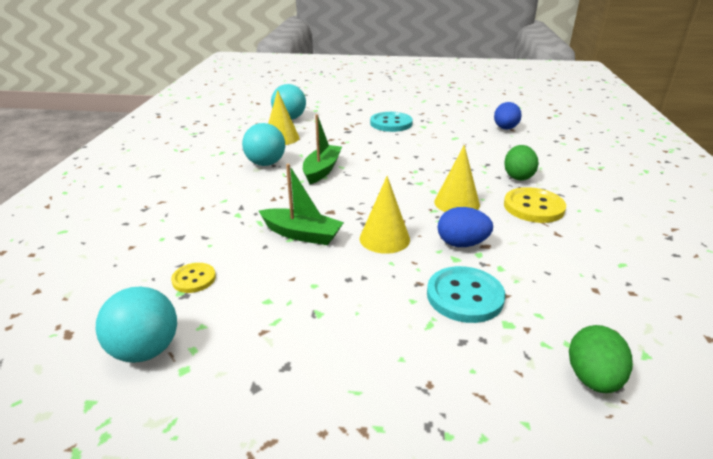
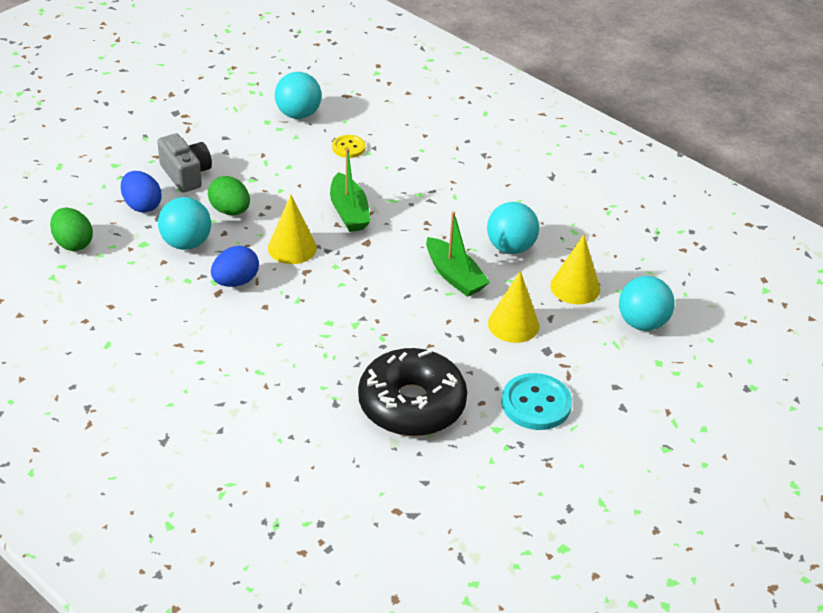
camera: 125 degrees right, 10 degrees up
(302, 234) = (349, 212): green boat -> green boat turned 75 degrees counterclockwise
(368, 370) = (186, 174): none -> grey camera
(447, 146) = (411, 404): none -> black donut
(456, 203) = (291, 321): yellow cone -> yellow cone (513, 324)
(464, 296) = (186, 243): turquoise button -> turquoise ball
(505, 128) = (406, 505): blue egg -> blue egg (142, 205)
(518, 176) = (284, 403): green egg -> green egg (230, 211)
(533, 207) = (226, 364): yellow button -> none

